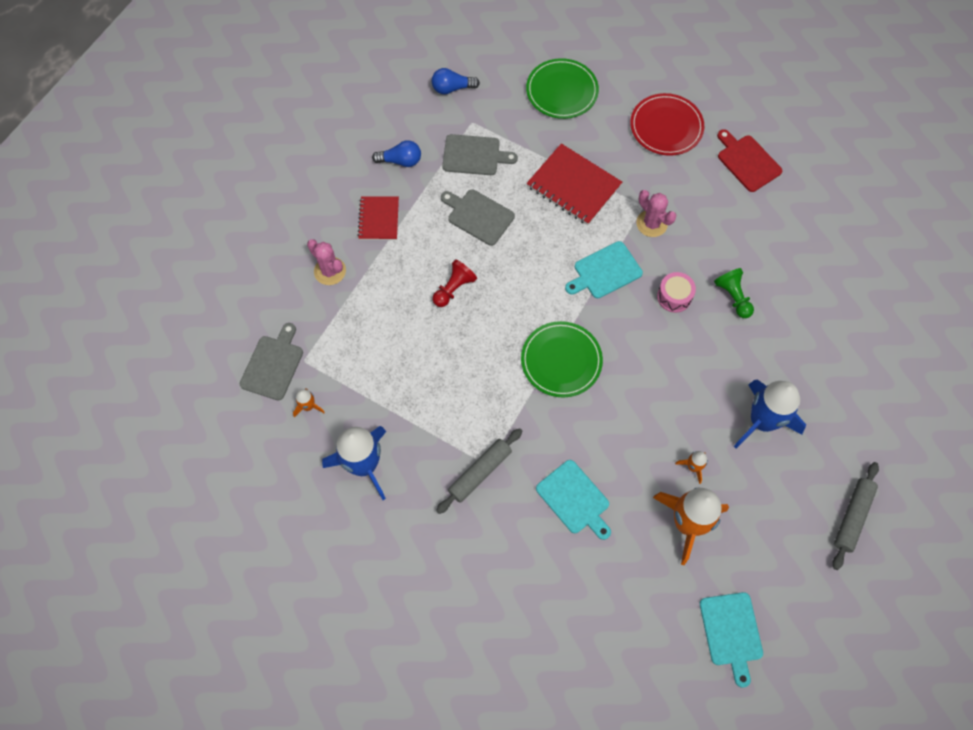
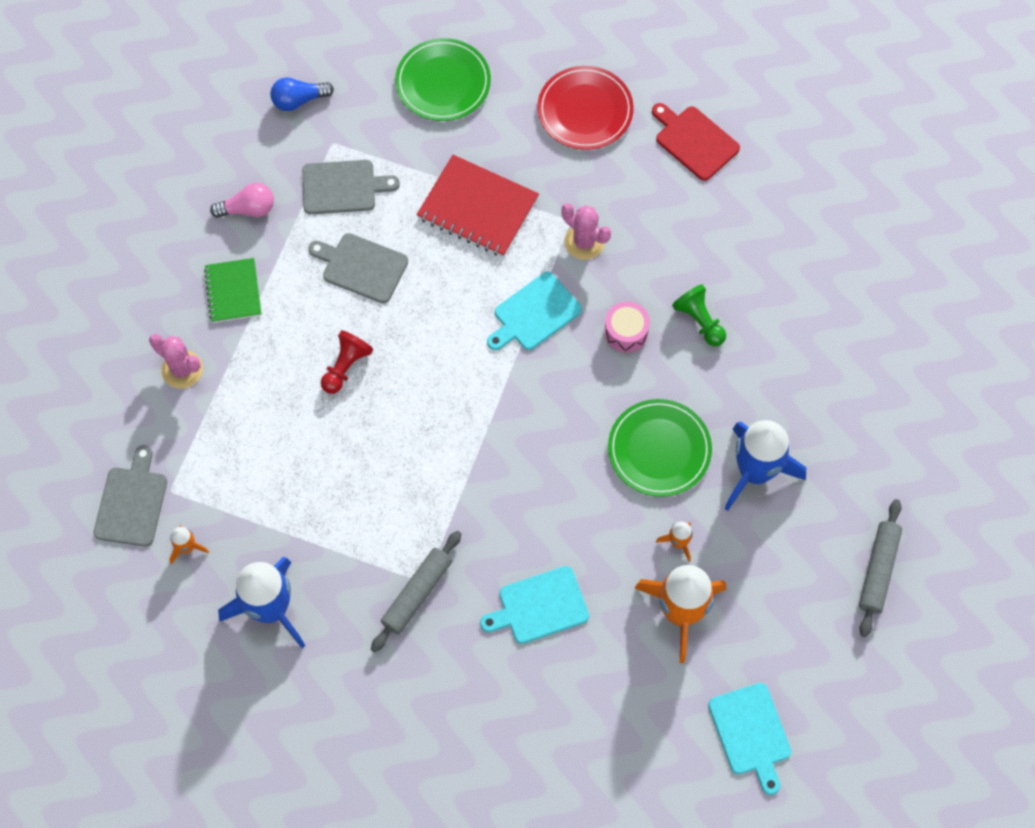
camera: 10 degrees left, 0 degrees up
(379, 219) = (233, 291): red notebook -> green notebook
(400, 161) = (248, 209): blue light bulb -> pink light bulb
(561, 360) = (496, 437): green plate -> green plate (659, 449)
(574, 499) = (539, 606): turquoise cutting board -> turquoise cutting board turned 120 degrees clockwise

